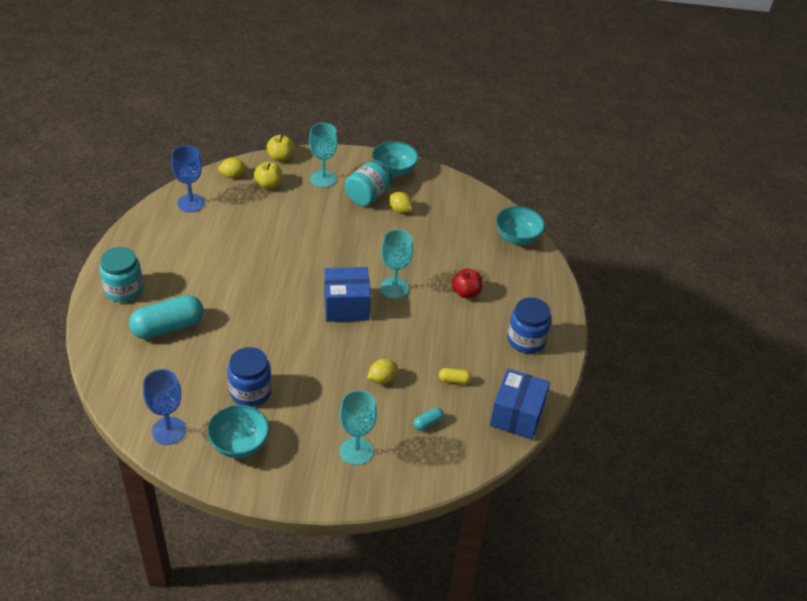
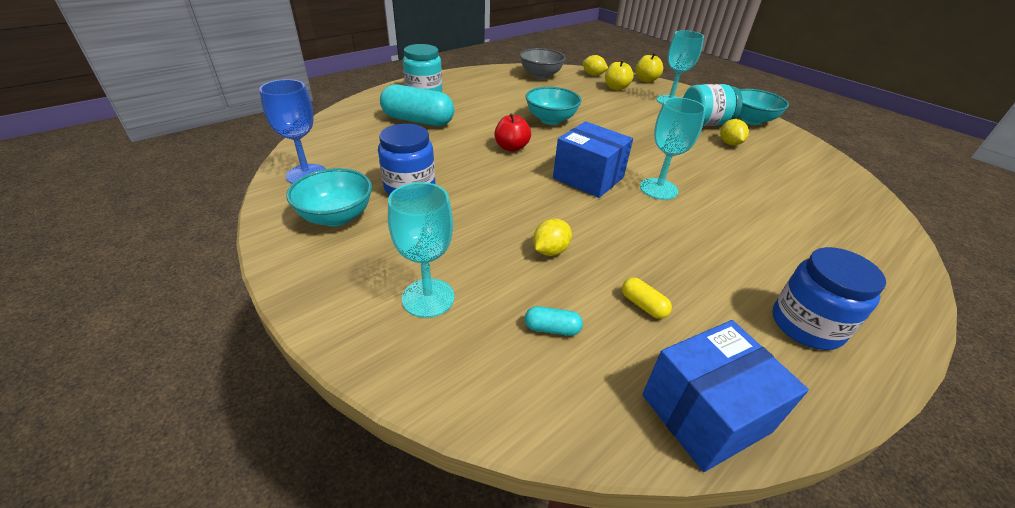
camera: 45 degrees right, 5 degrees down
(191, 203) = (540, 75): blue goblet -> grey bowl
(382, 379) = (550, 251): yellow lemon -> yellow lemon turned 60 degrees counterclockwise
(466, 293) = (750, 233): red apple -> red apple (511, 147)
(517, 238) = (874, 220): turquoise bowl -> turquoise bowl (550, 120)

